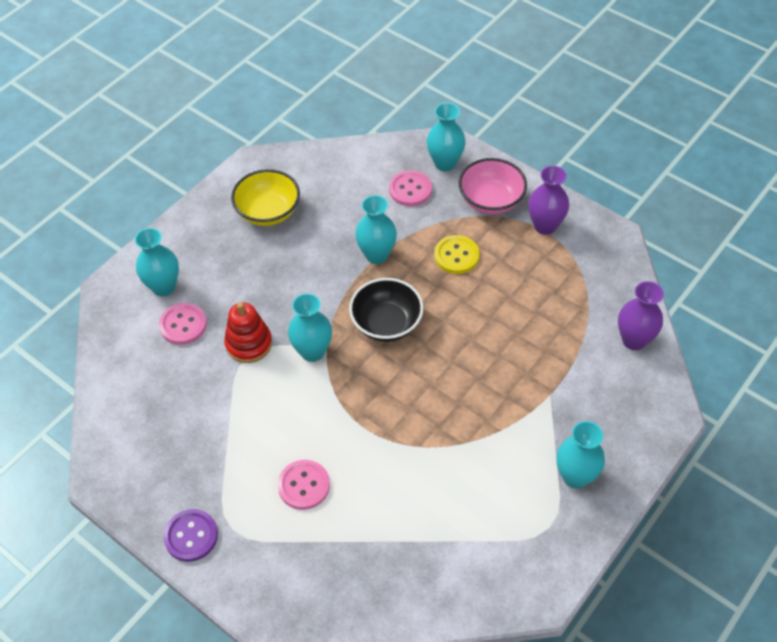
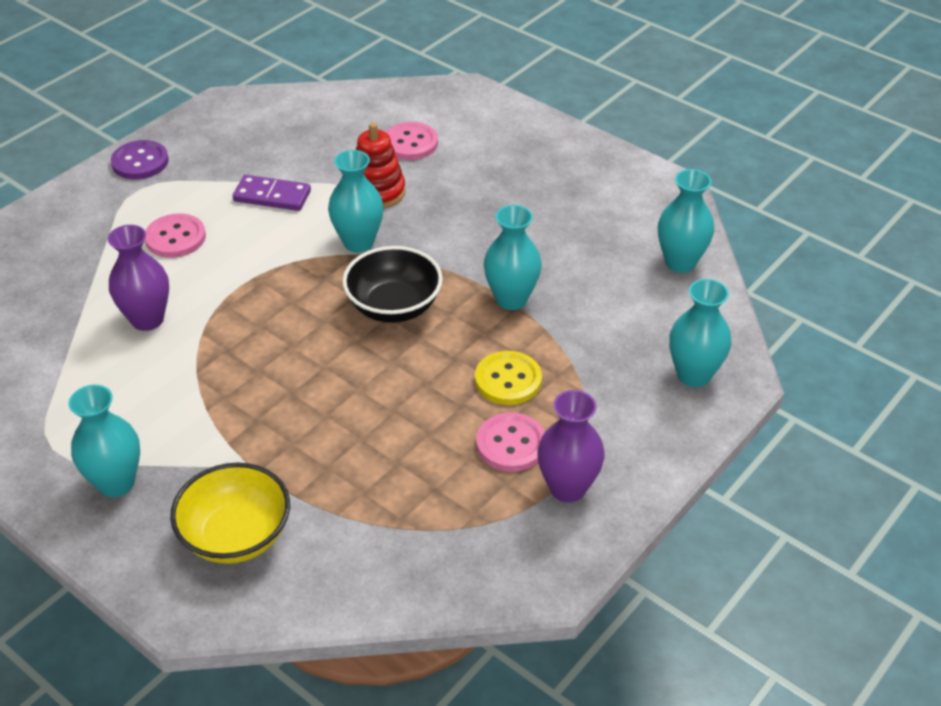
camera: 90 degrees right, 10 degrees down
(164, 287) = (466, 126): turquoise vase -> turquoise vase (680, 262)
(250, 419) = (272, 196): none -> purple domino
(268, 212) = (586, 201): yellow bowl -> yellow bowl (236, 536)
(410, 190) = (635, 335): pink button -> pink button (511, 444)
(491, 200) = (619, 425): pink bowl -> none
(634, 340) = (331, 580): purple vase -> purple vase (147, 319)

